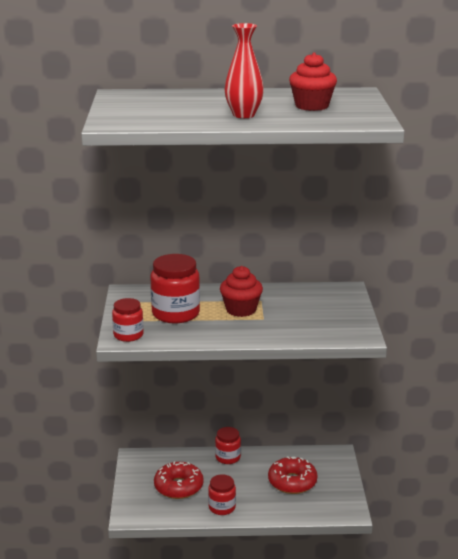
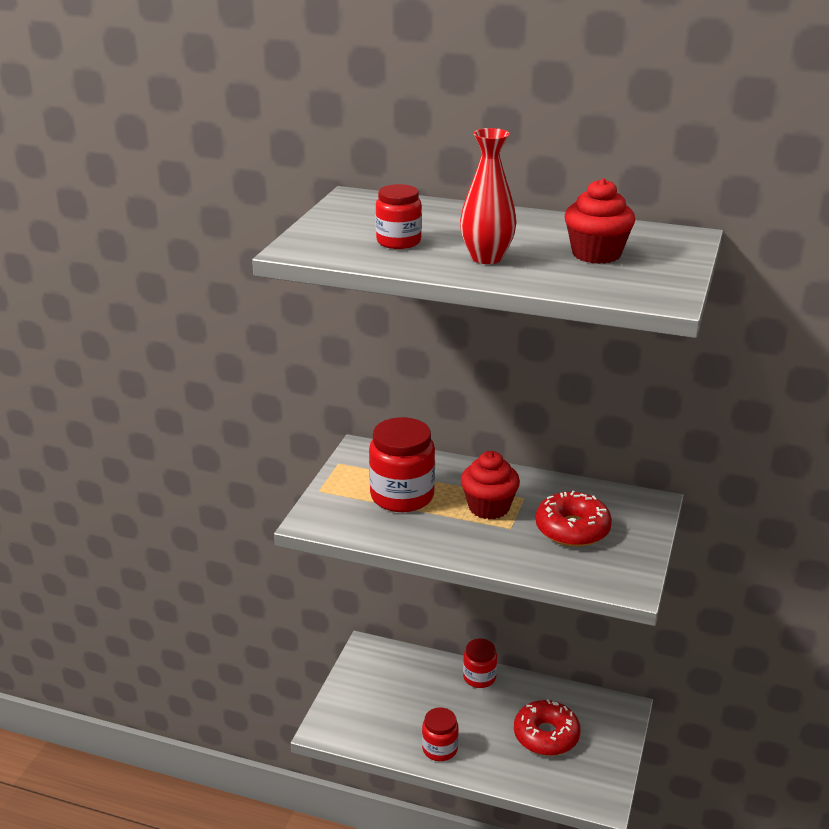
camera: 20 degrees right, 5 degrees up
(128, 335) = (325, 517): red jar -> red jar (398, 241)
(178, 487) = (400, 704): red donut -> red donut (572, 529)

